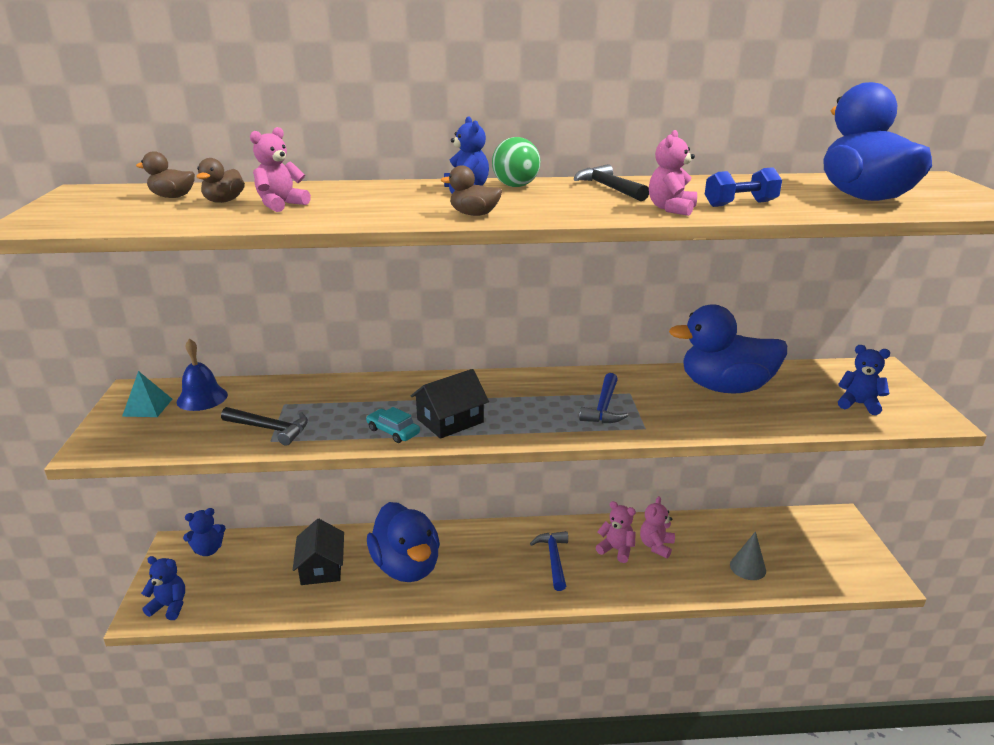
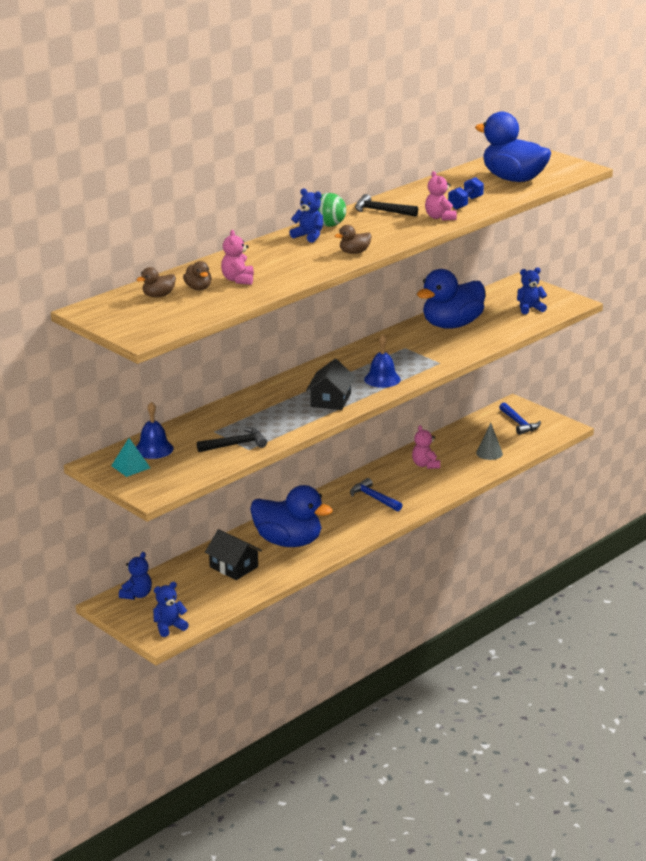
camera: 40 degrees left, 0 degrees up
(393, 431) = (309, 417): turquoise car -> none
(546, 420) = (382, 379): none -> blue bell
(604, 407) = (402, 360): blue hammer -> blue hammer (519, 423)
(616, 550) = (404, 477): pink teddy bear -> none

